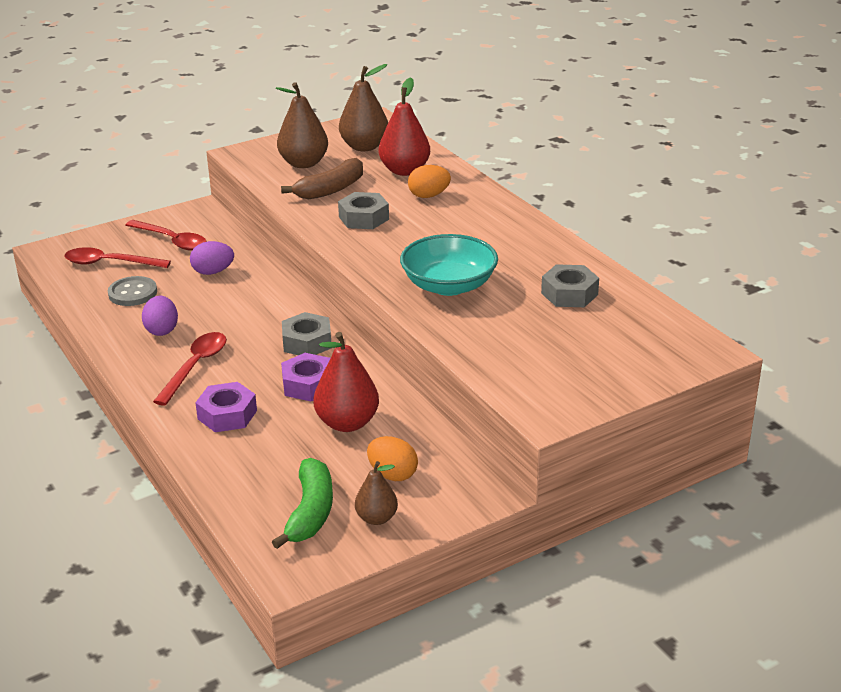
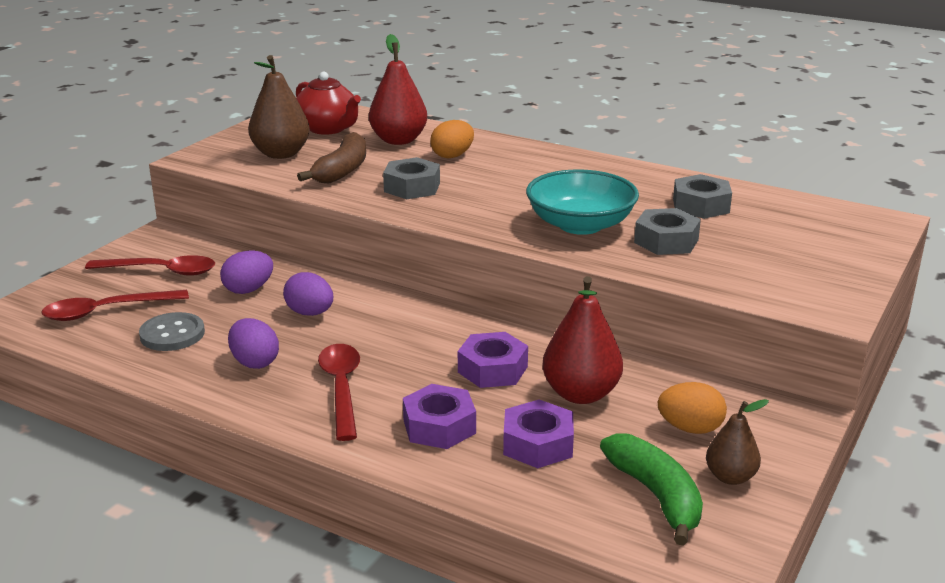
camera: 30 degrees left, 5 degrees down
(234, 303) = (310, 313): none -> purple egg
(276, 449) = (538, 444): none -> purple nut
(307, 342) = (440, 329): grey nut -> grey nut (666, 241)
(364, 147) = (328, 129): brown pear -> red teapot

